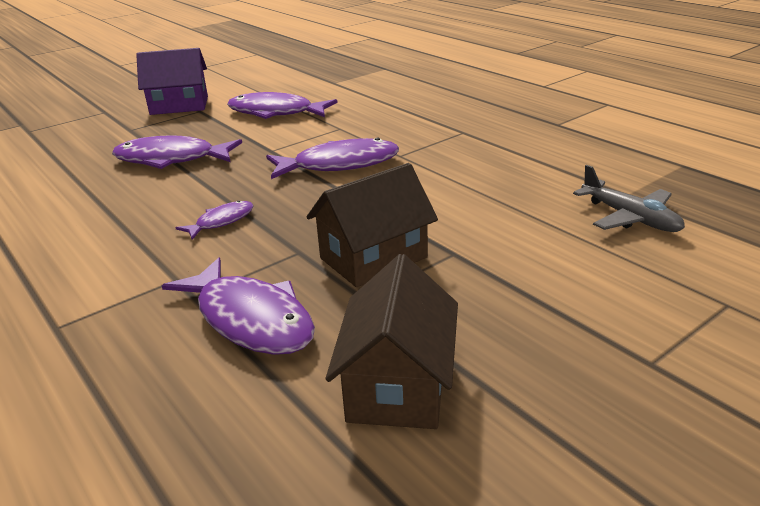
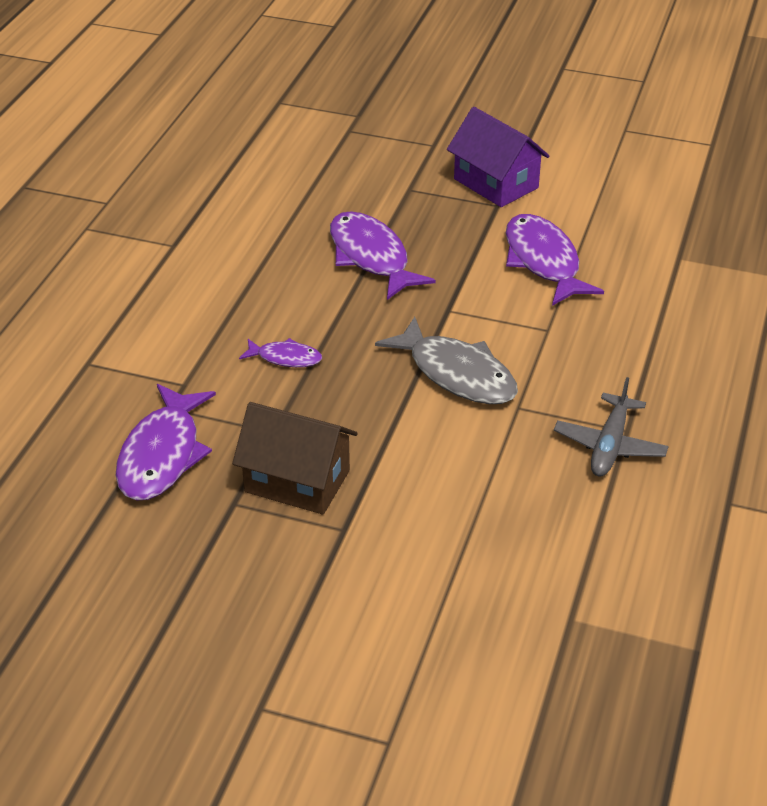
camera: 55 degrees right, 10 degrees up
(339, 164) = (457, 374): purple fish -> grey fish
(397, 385) = (139, 570): brown house -> none
(630, 218) = (513, 634): grey plane -> grey plane (609, 445)

